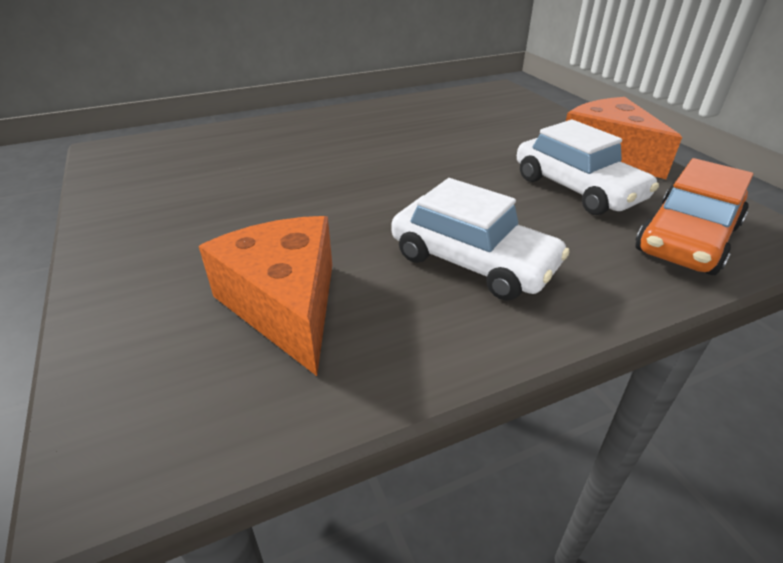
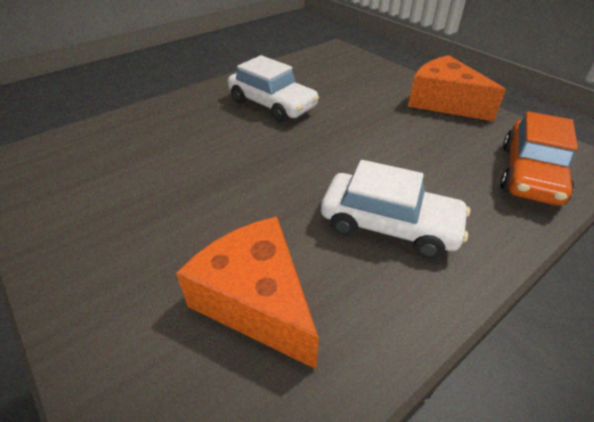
camera: 15 degrees left, 5 degrees up
(577, 189) = (436, 140): white car -> white car (272, 104)

